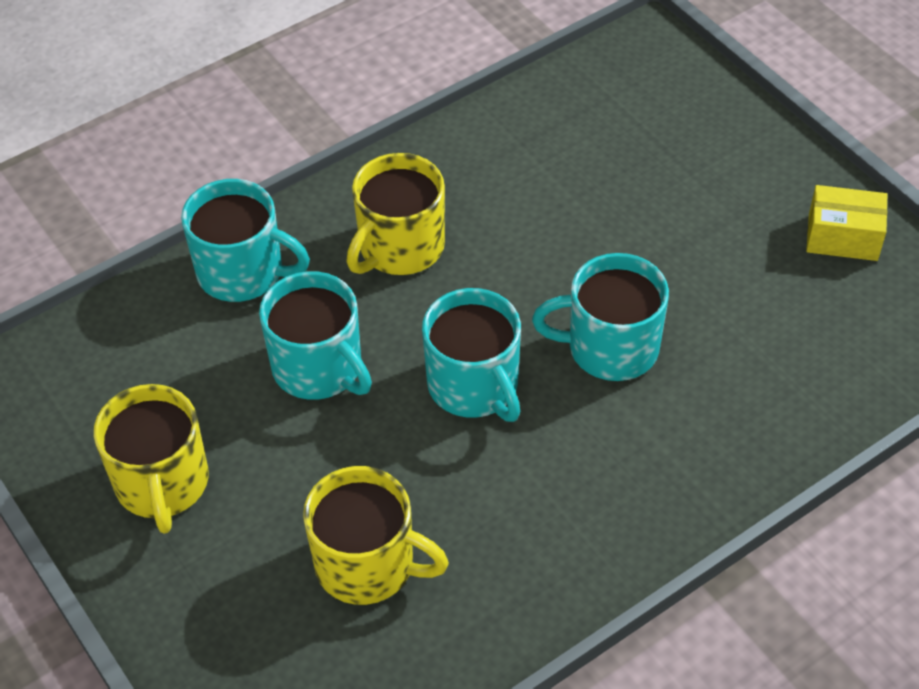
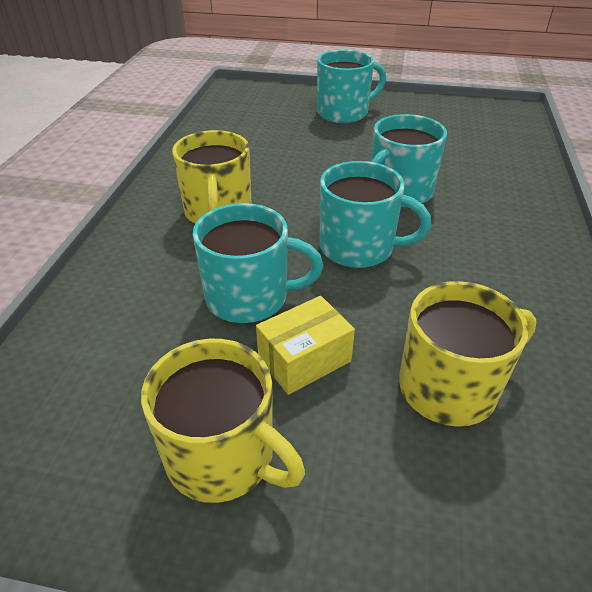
camera: 45 degrees left, 10 degrees down
(242, 272) = (121, 279): turquoise mug -> turquoise mug (344, 113)
(842, 237) = (424, 109): yellow box -> yellow box (304, 359)

